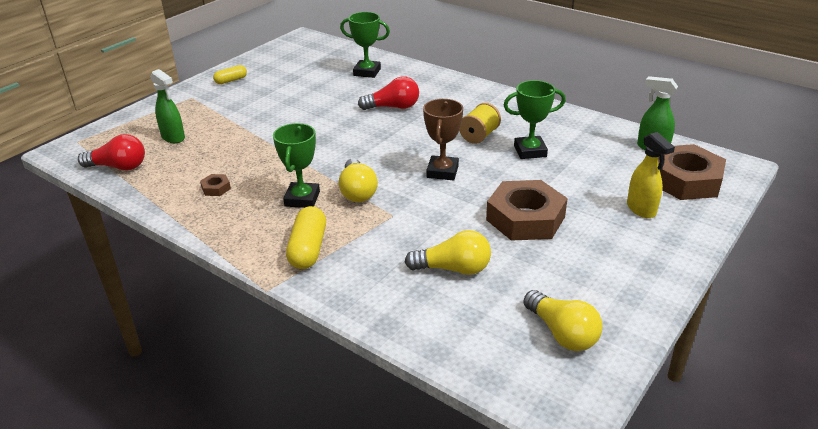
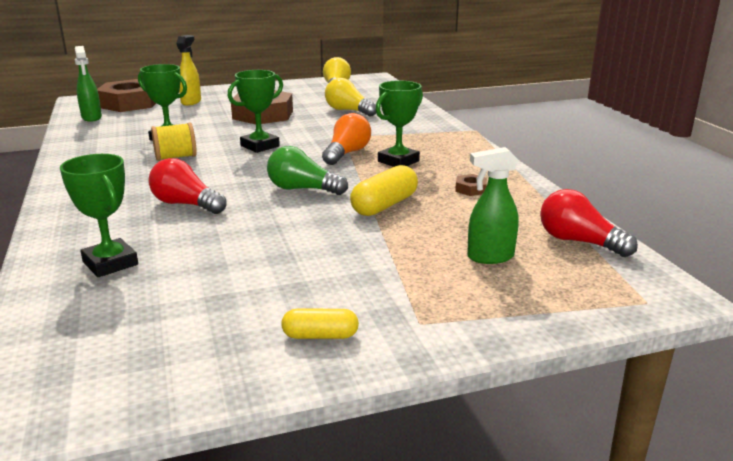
camera: 145 degrees left, 10 degrees down
(173, 138) = (490, 257): green spray bottle -> green spray bottle turned 90 degrees counterclockwise
(308, 249) = (428, 137): yellow capsule -> yellow capsule (384, 205)
(340, 143) = (302, 189): none -> green light bulb
(357, 191) = (347, 153): yellow light bulb -> orange light bulb
(442, 171) = (260, 146): brown trophy -> green trophy

